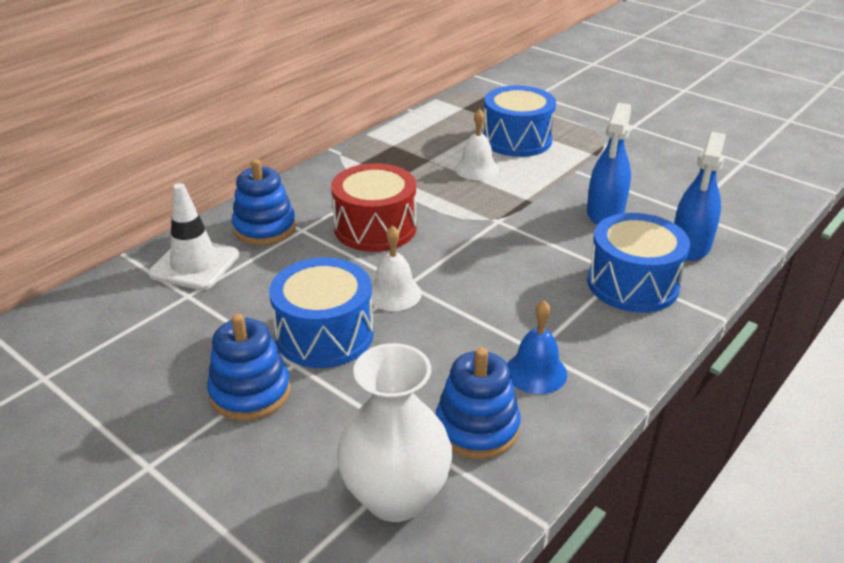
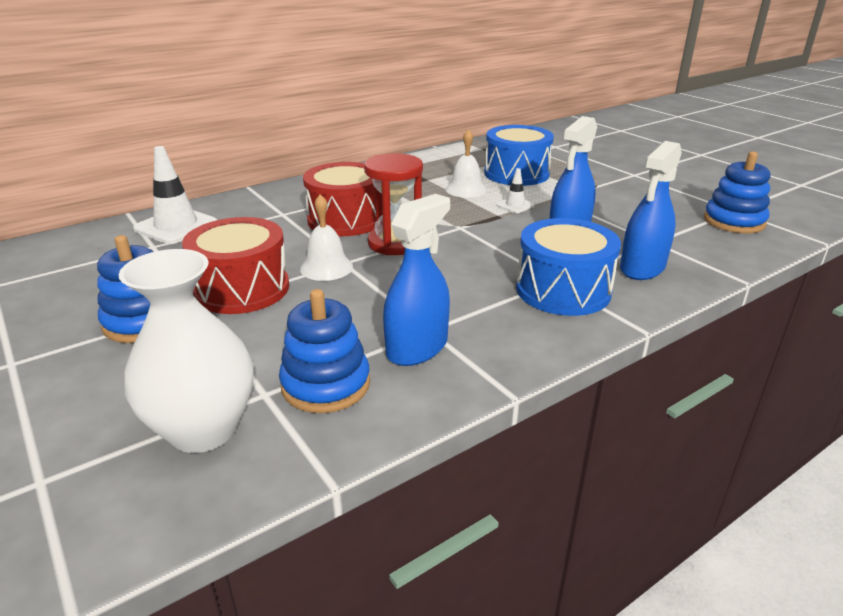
camera: 15 degrees right, 5 degrees down
(264, 228) = (252, 209): blue stacking toy -> blue stacking toy (734, 221)
(325, 334) = (242, 289): blue drum -> red drum
(445, 251) = (395, 243): none -> red hourglass
(536, 372) = (417, 347): blue bell -> blue spray bottle
(537, 184) = (515, 205): none -> white traffic cone

